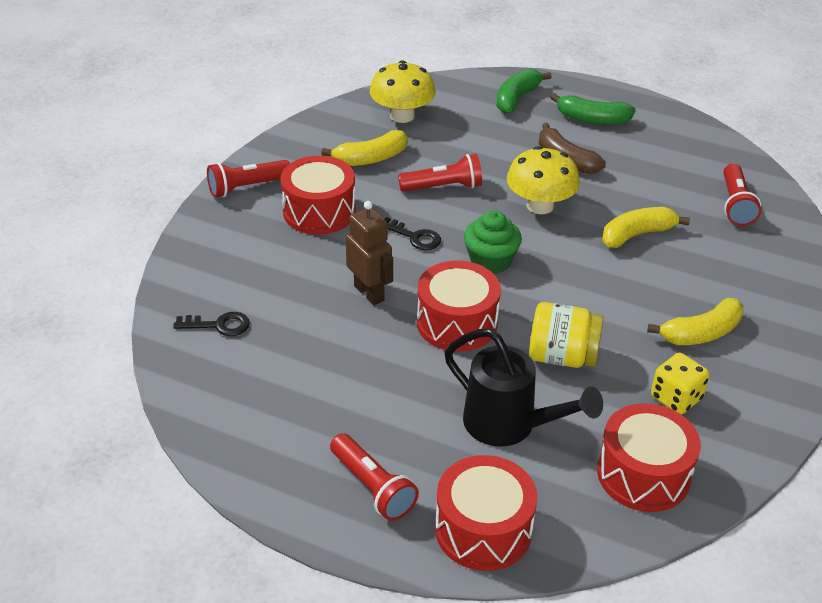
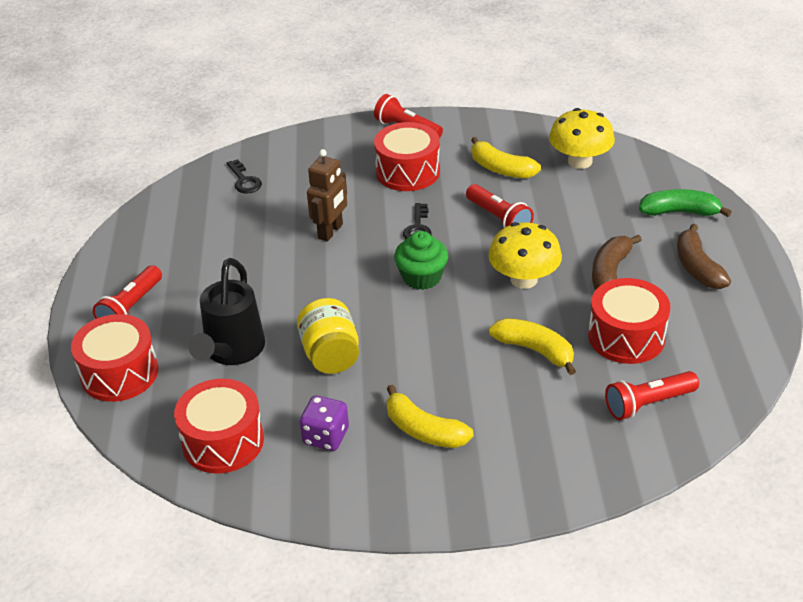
camera: 65 degrees right, 0 degrees up
(457, 323) = (329, 286): red drum -> red drum (626, 336)
(592, 119) = (697, 267): green banana -> brown banana
(676, 398) = (326, 436): yellow dice -> purple dice

